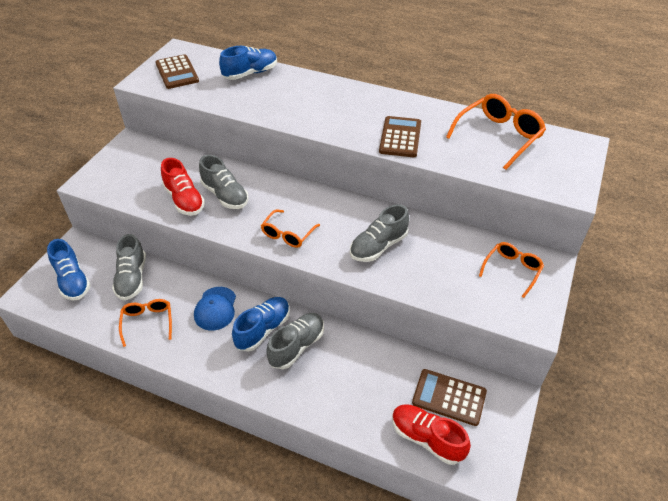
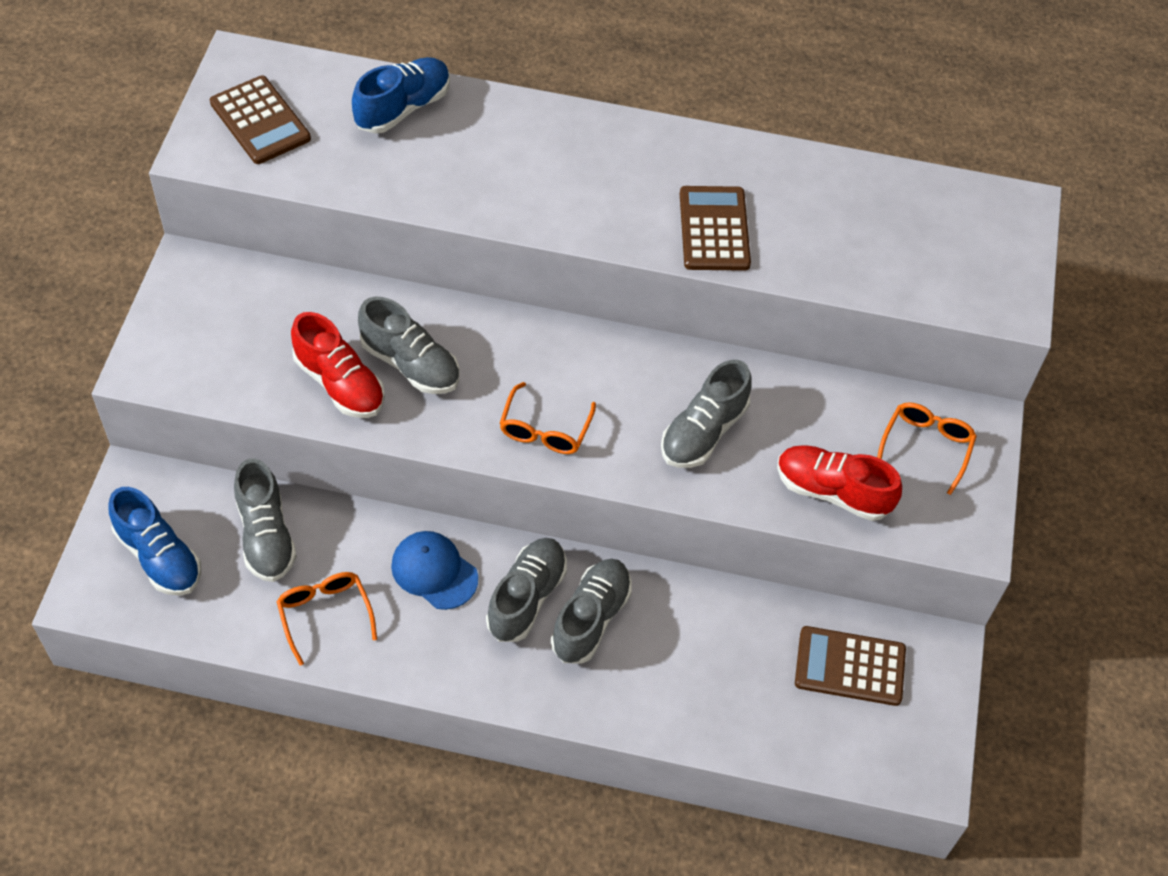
camera: 15 degrees left, 10 degrees up
(215, 308) = (434, 571): blue cap -> blue cap turned 135 degrees clockwise
(263, 329) = (526, 598): blue shoe -> grey shoe
(427, 438) = (828, 737): red shoe -> red shoe (832, 491)
(499, 136) = (880, 206): orange glasses -> none

